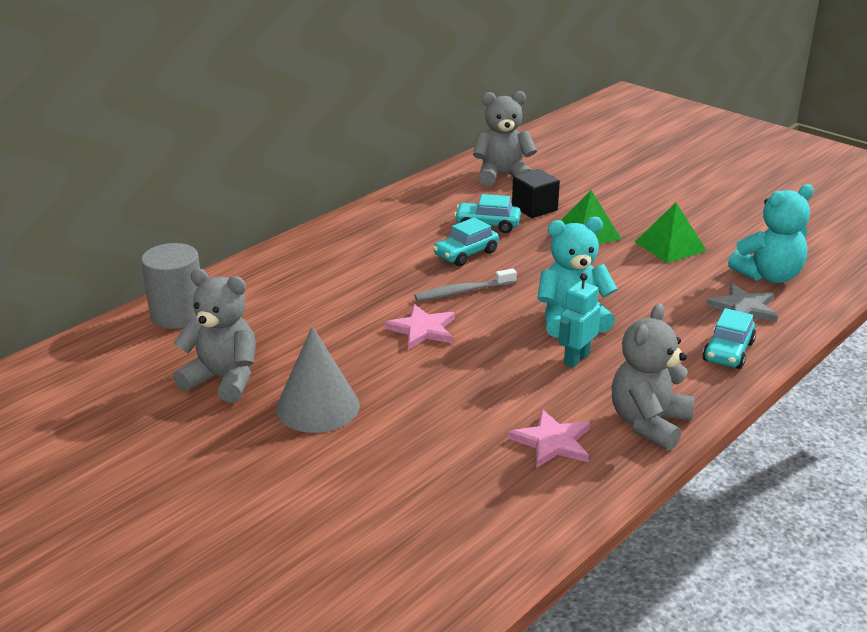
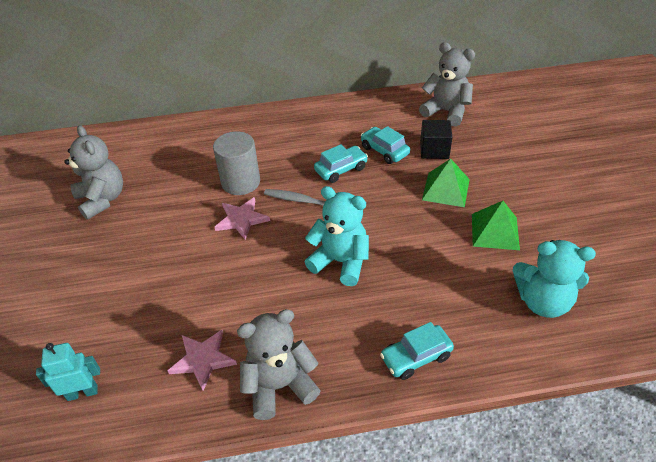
camera: 40 degrees right, 15 degrees up
(178, 315) = (136, 140): grey cylinder -> grey cylinder (241, 182)
(317, 406) = (120, 247): grey cone -> none
(466, 254) = (341, 169): turquoise car -> turquoise car turned 150 degrees clockwise
(576, 358) = (302, 298): turquoise robot -> turquoise robot (82, 392)
(743, 308) = (481, 322): grey star -> none

